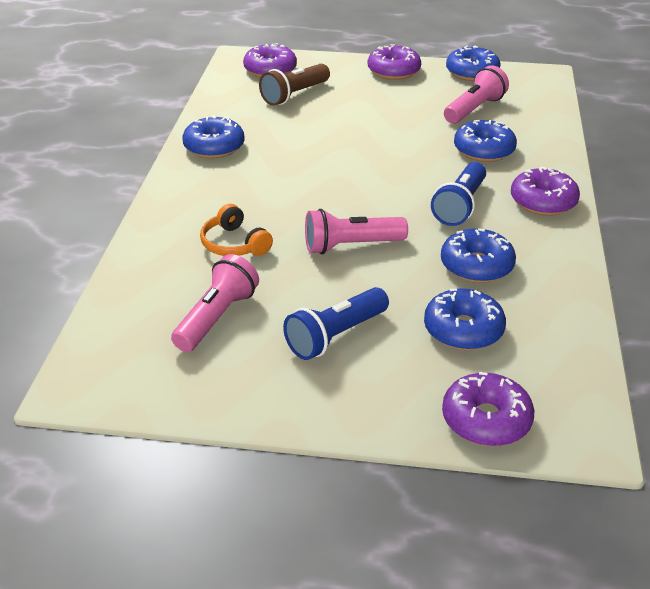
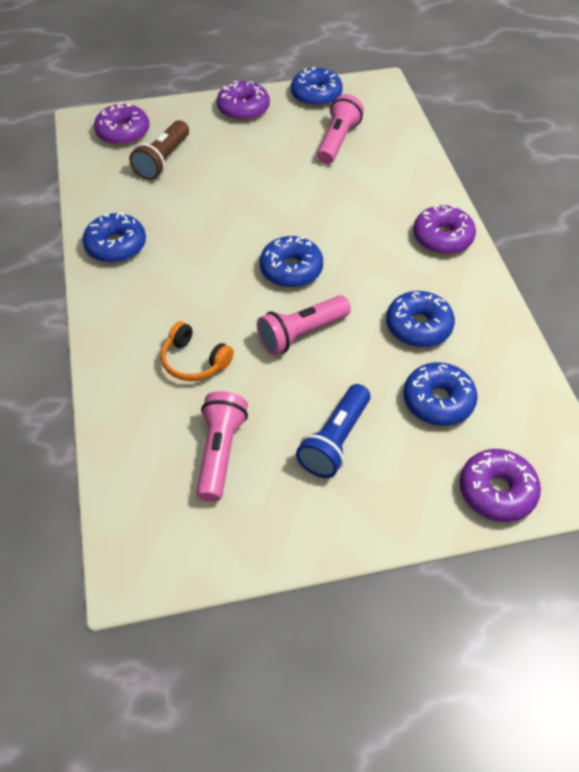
camera: 20 degrees left, 15 degrees up
(460, 206) = (375, 261): blue flashlight -> none
(484, 150) = (367, 189): blue donut -> blue donut (291, 269)

